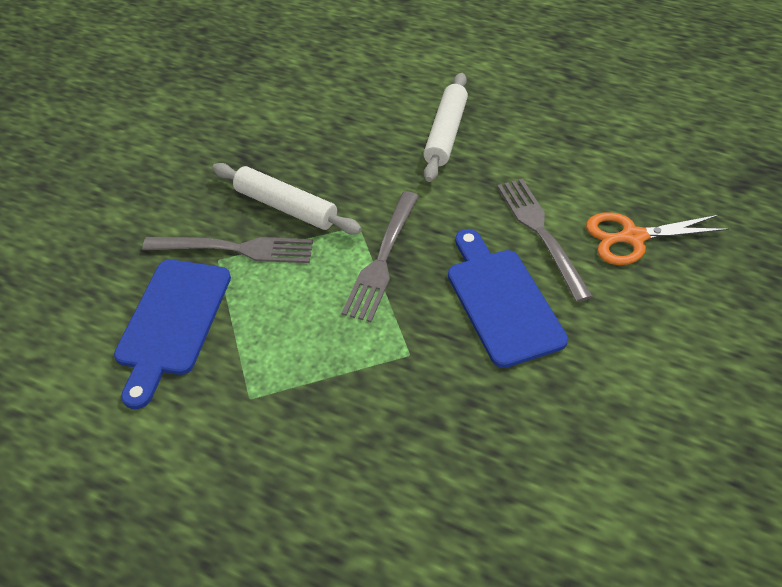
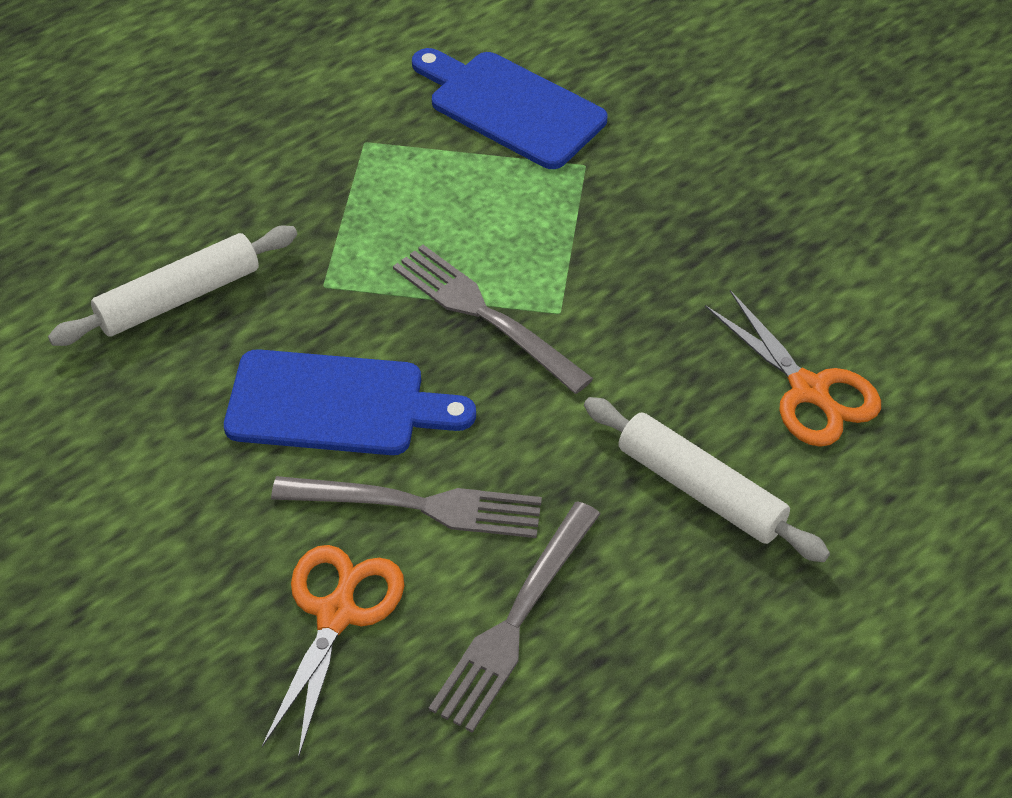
camera: 115 degrees right, 0 degrees up
(237, 249) = (592, 186): grey fork -> grey fork (514, 623)
(286, 207) = (642, 251): white rolling pin -> white rolling pin (178, 297)
(354, 115) = (808, 390): none -> orange scissors

